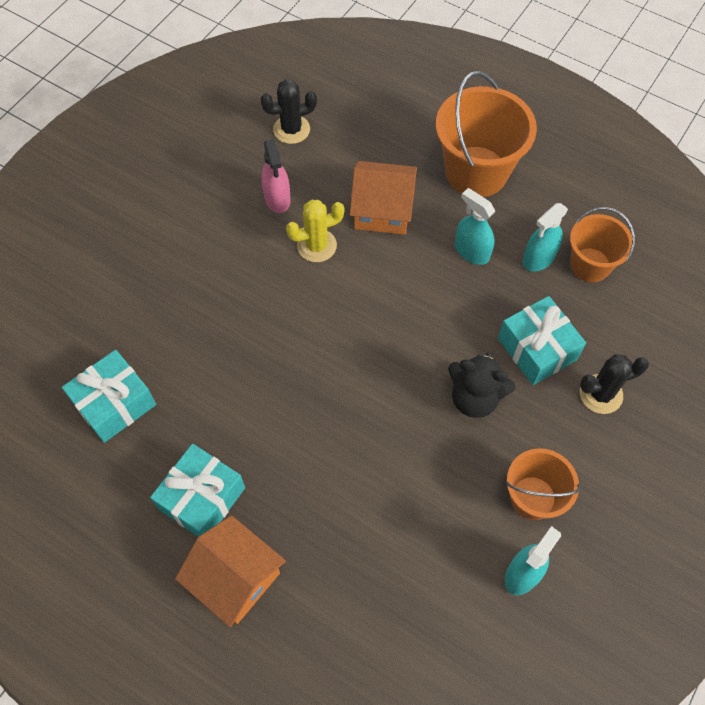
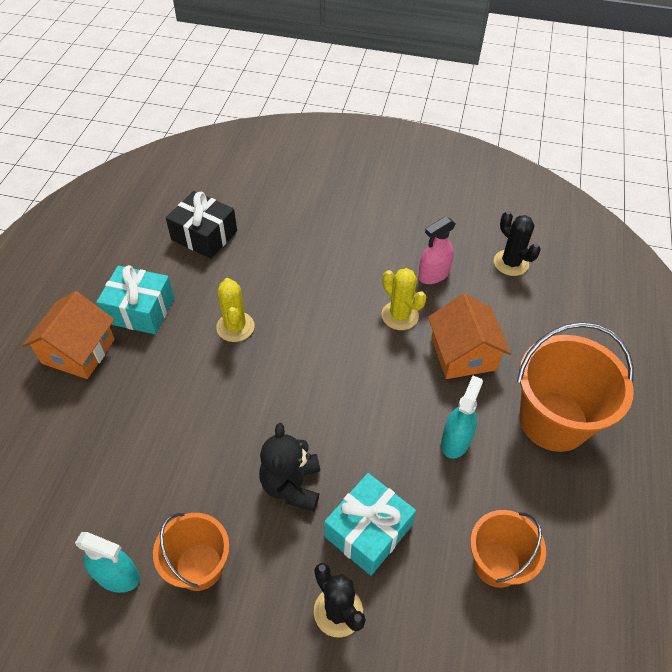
camera: 70 degrees right, 10 degrees down
(114, 403) = (204, 235): turquoise gift -> black gift
(268, 402) = (235, 327): none -> yellow cactus
(538, 258) = (479, 507): turquoise spray bottle -> none

